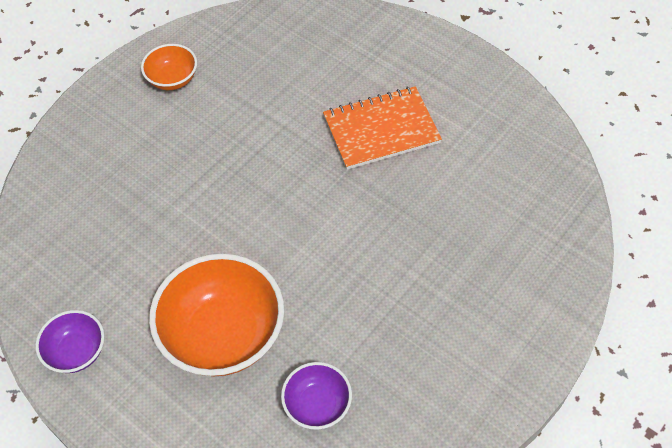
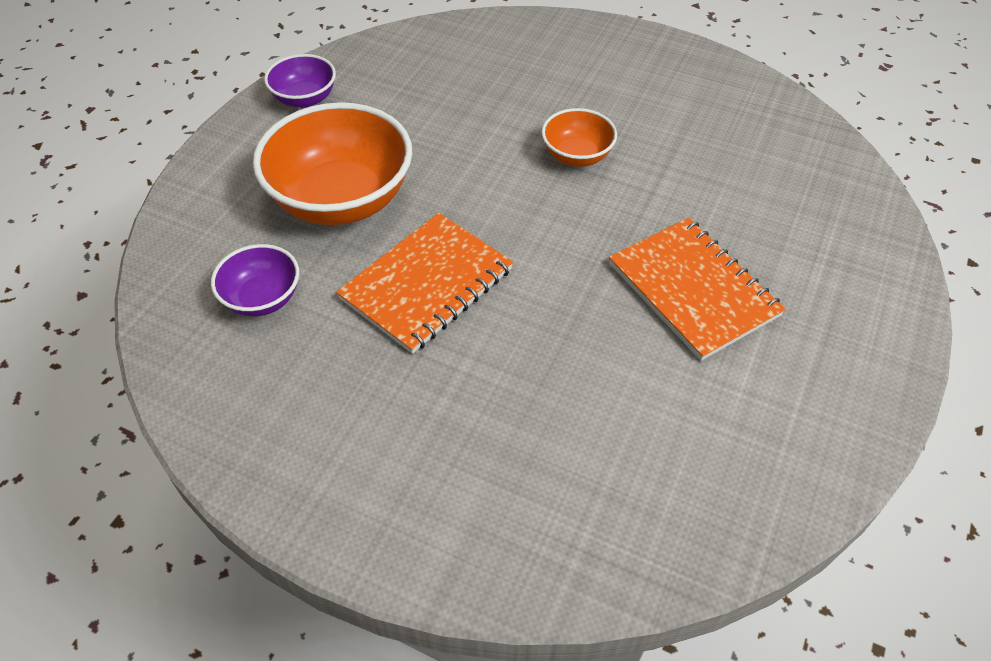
camera: 75 degrees right, 5 degrees down
(172, 79) = (676, 84): orange bowl -> orange bowl (577, 155)
(334, 286) = (427, 284): none -> orange notebook

